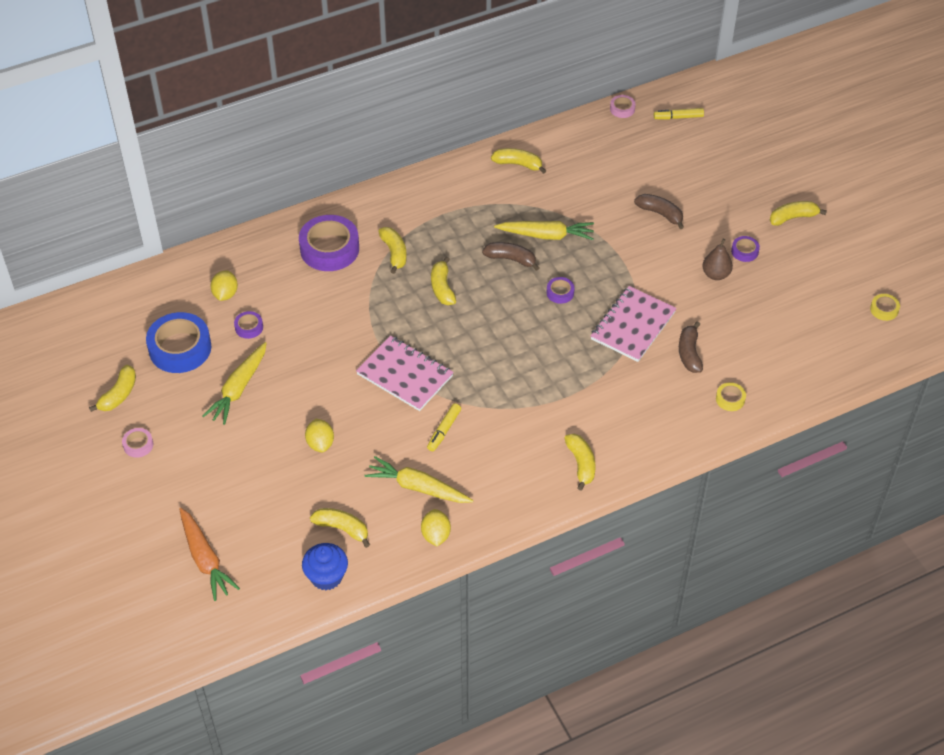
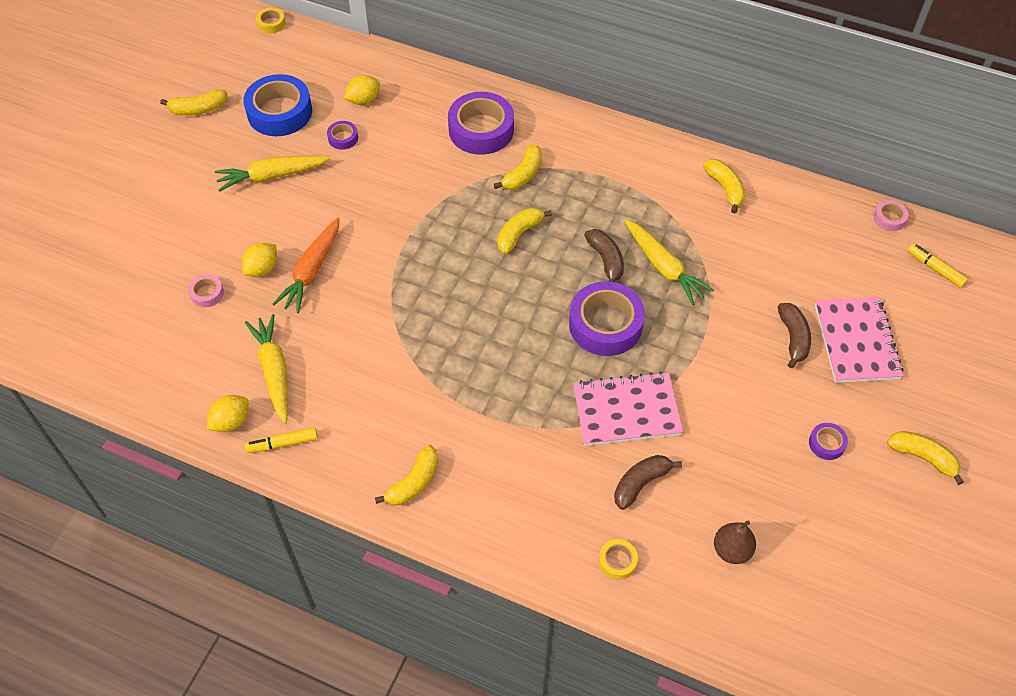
camera: 50 degrees right, 5 degrees up
(138, 445) = (158, 155): pink tape -> pink tape (207, 293)
(205, 559) = (76, 276): orange carrot -> orange carrot (312, 271)
(326, 576) = (121, 372): blue cupcake -> none
(342, 529) = (182, 347): yellow banana -> none
(405, 375) = (392, 275): pink notebook -> pink notebook (856, 341)
(444, 430) = (356, 346): yellow marker -> yellow marker (282, 443)
(560, 293) = (605, 324): purple tape -> purple tape, size x2.19
(716, 274) = (768, 438): brown pear -> brown pear (731, 550)
(884, 309) = (894, 634): yellow tape -> yellow tape (271, 23)

